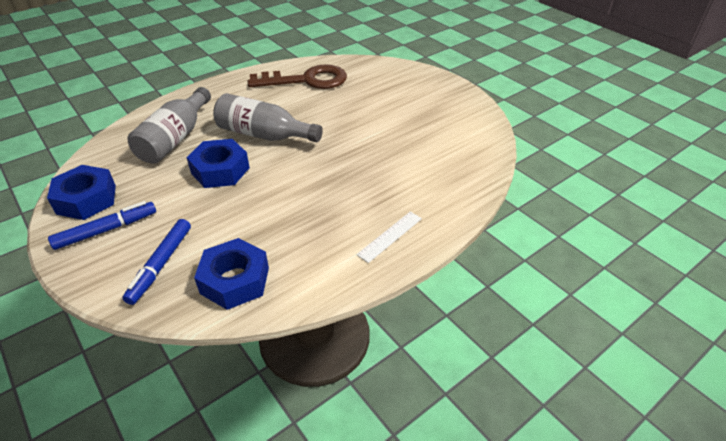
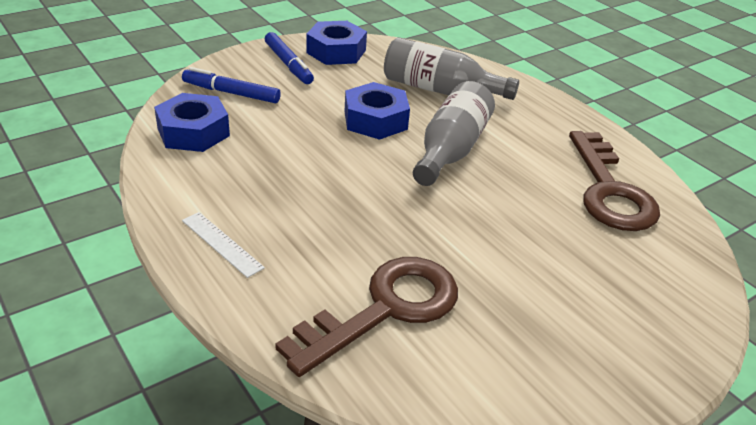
camera: 90 degrees right, 5 degrees down
(431, 160) = (385, 309): none -> brown key

